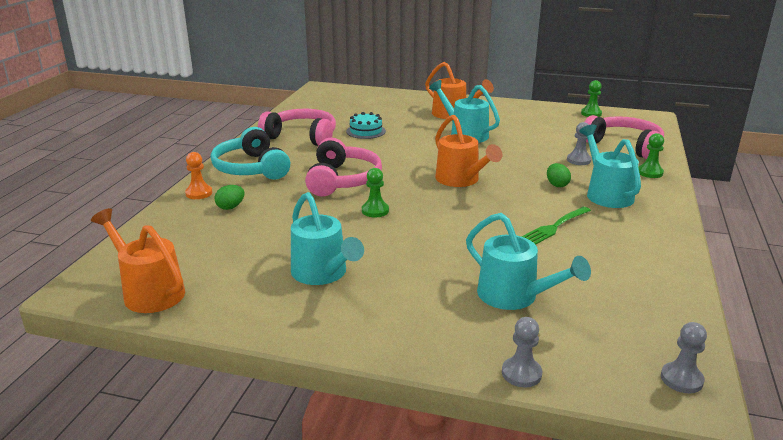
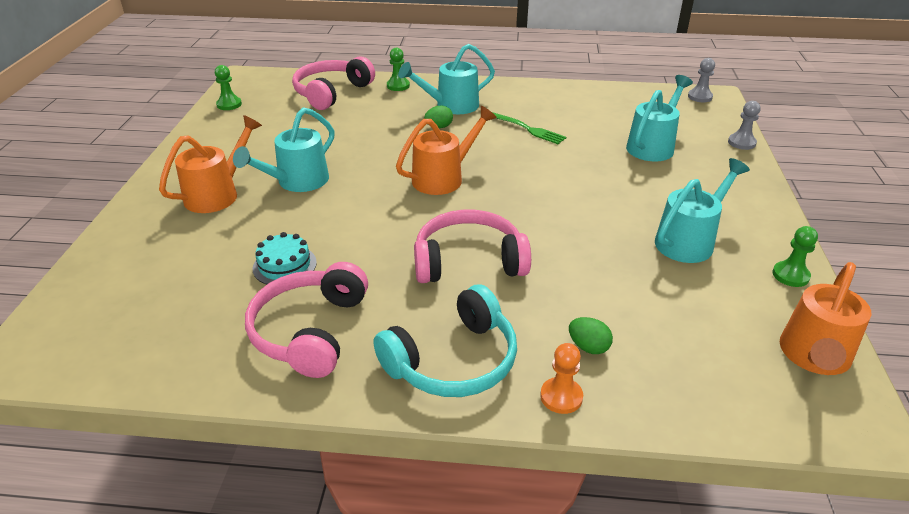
camera: 100 degrees left, 10 degrees up
(375, 211) = (542, 226): green pawn -> green pawn (790, 275)
(578, 160) = (374, 115): grey pawn -> none

